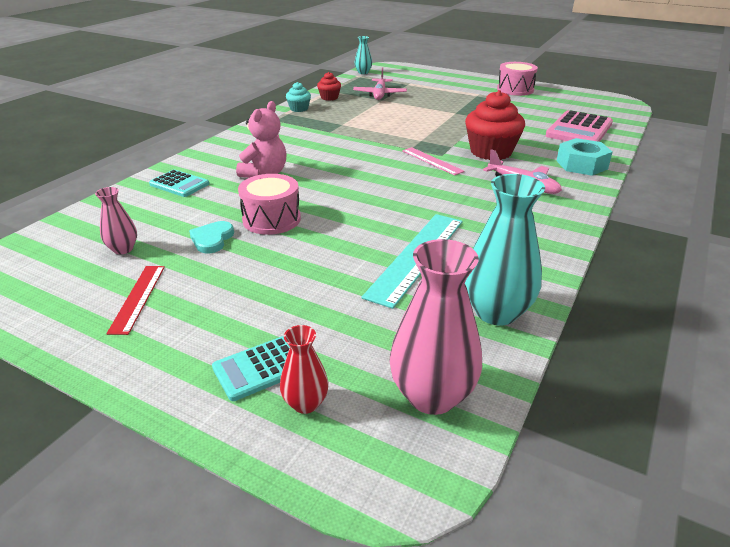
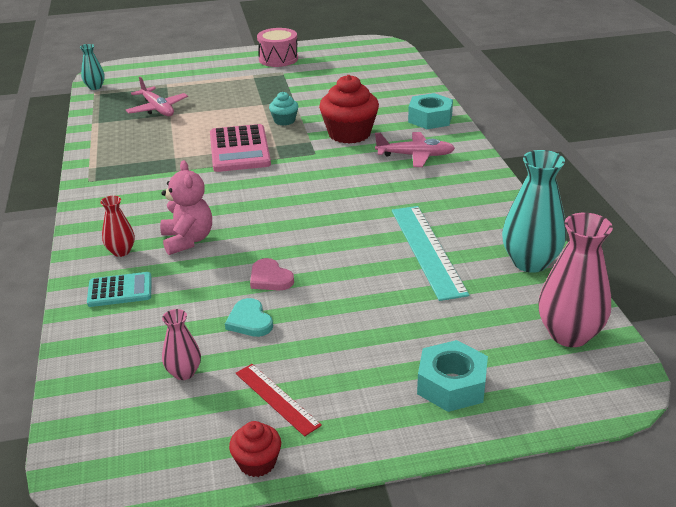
camera: 40 degrees left, 0 degrees up
(259, 368) = (451, 385): turquoise calculator -> turquoise nut
(271, 219) = (270, 278): pink drum -> pink heart
(299, 109) = (98, 157): turquoise cupcake -> turquoise cupcake (284, 121)
(305, 403) = (512, 385): red vase -> red vase (121, 251)
(329, 97) = (109, 131): red cupcake -> red cupcake (257, 463)
(432, 161) = (316, 162): pink ruler -> none
(579, 130) = (386, 85): pink calculator -> pink calculator (239, 149)

